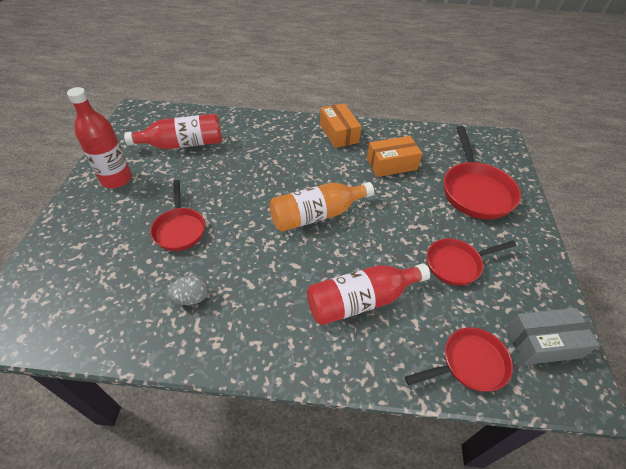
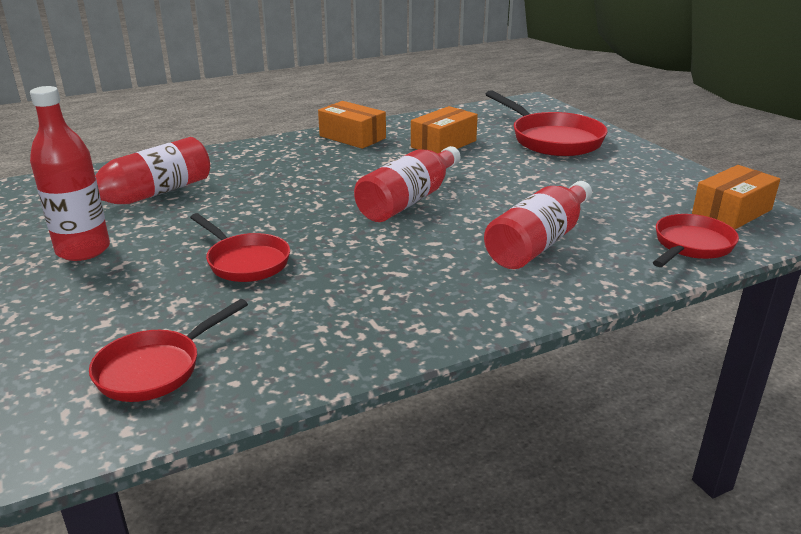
camera: 30 degrees left, 20 degrees down
(191, 298) = (340, 307): grey egg -> none
(317, 215) = (409, 200): orange bottle -> red bottle
(456, 264) = (597, 190): red pan -> red pan (155, 369)
(543, 342) = (731, 212): grey box -> orange box

